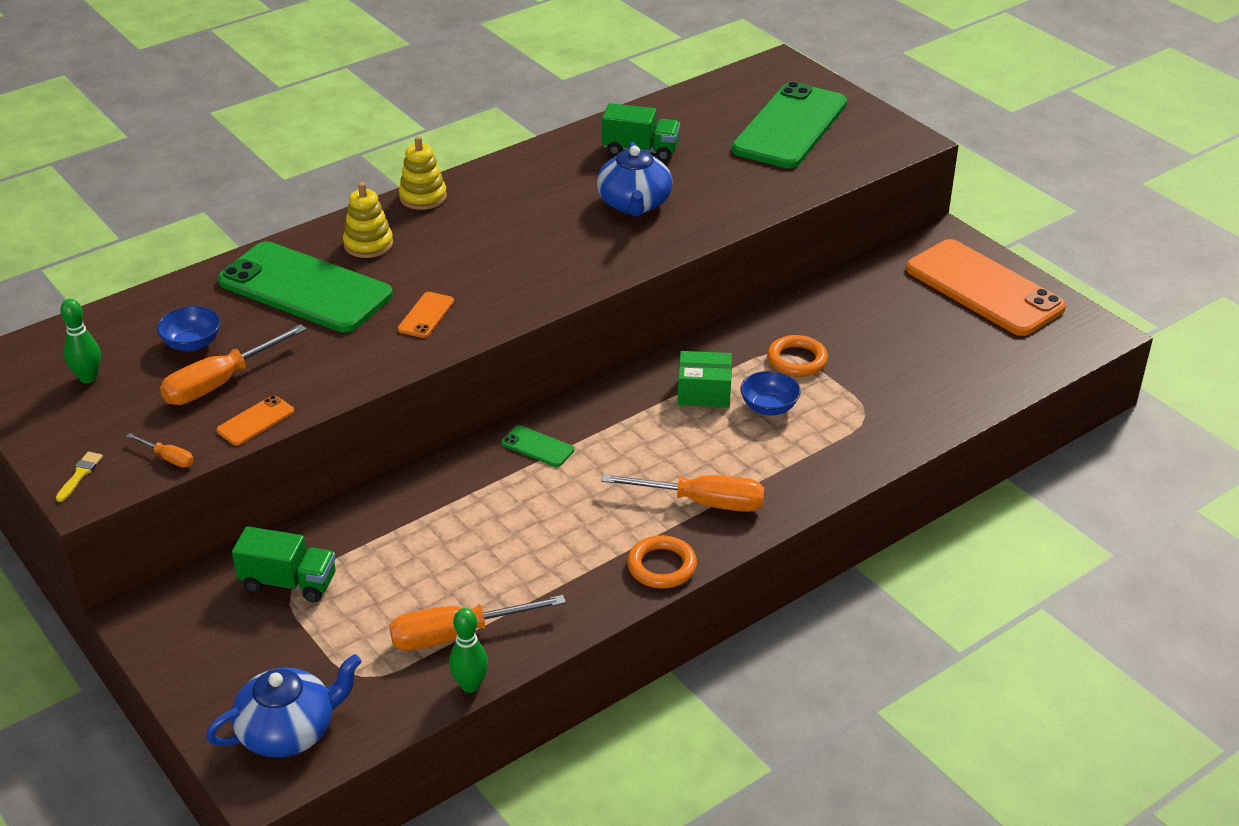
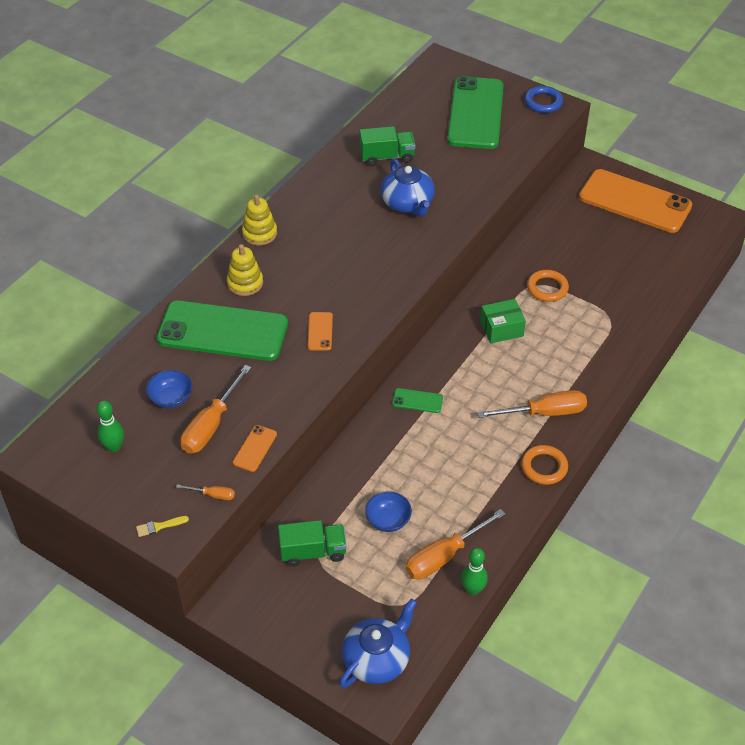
camera: 20 degrees left, 10 degrees up
(80, 475) = (159, 526): yellow brush -> yellow brush turned 105 degrees counterclockwise
(769, 407) = (548, 329): blue bowl -> blue bowl (388, 520)
(891, 131) = (543, 102): none -> blue ring

